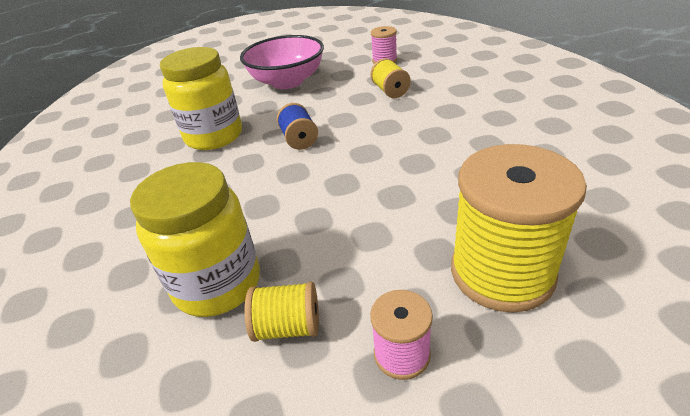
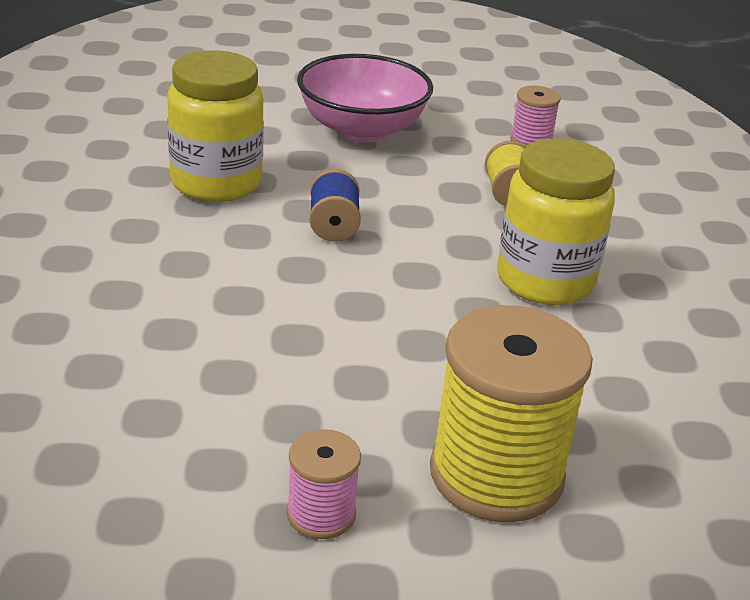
camera: 10 degrees right, 5 degrees down
(217, 284) = (143, 374): yellow jar -> yellow jar (545, 281)
(287, 327) = (205, 445): yellow spool -> none

